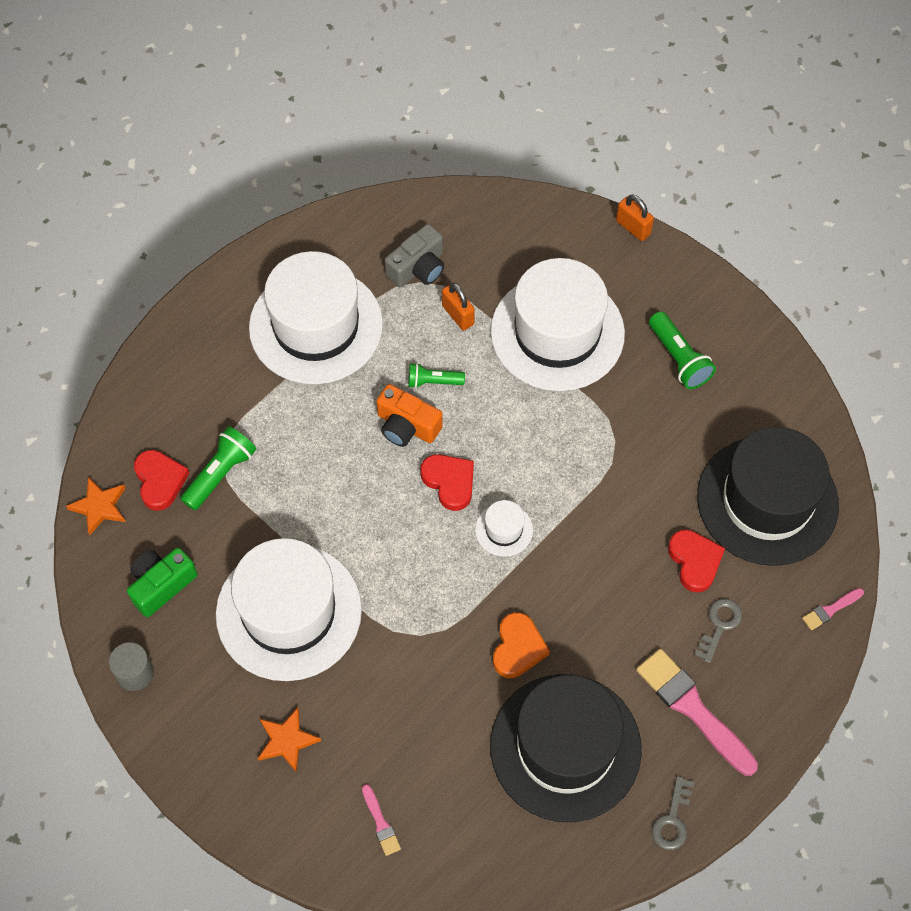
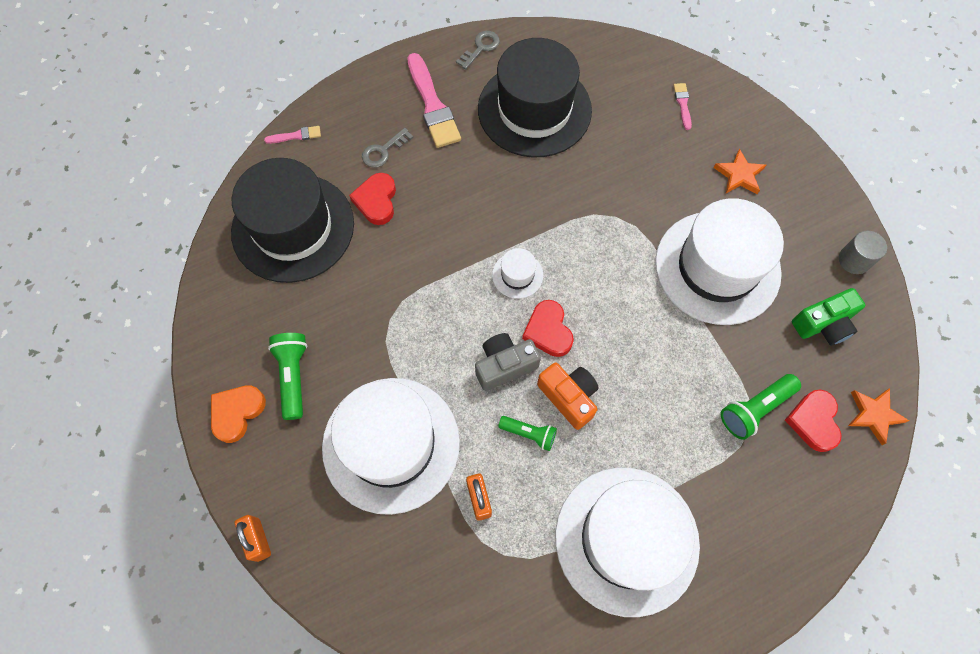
camera: 160 degrees left, 5 degrees up
(418, 268) = (499, 573): grey camera -> grey camera (504, 365)
(518, 648) = (542, 183): orange heart -> orange heart (237, 412)

